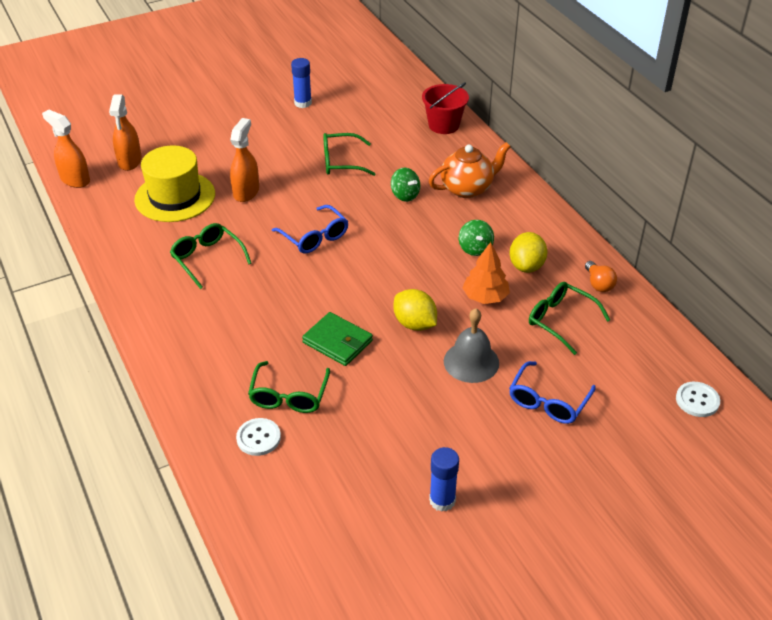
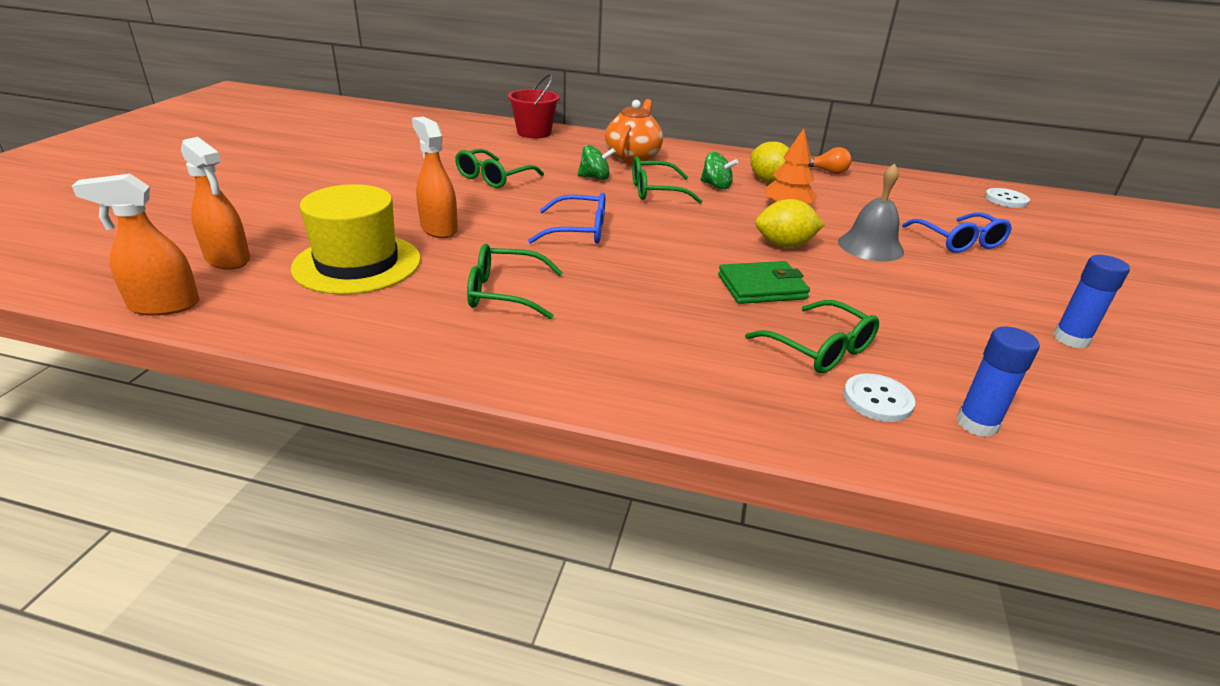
camera: 50 degrees left, 10 degrees down
(303, 103) = (371, 156): blue glue stick -> blue glue stick (977, 424)
(560, 320) = (856, 198): green glasses -> green glasses (655, 191)

